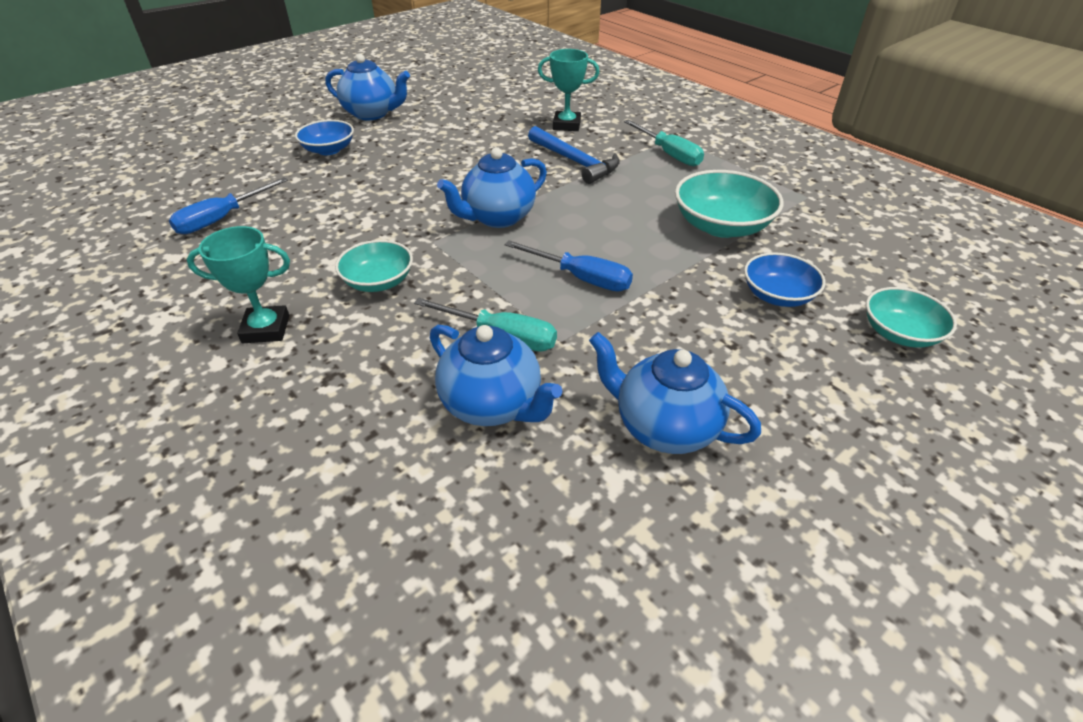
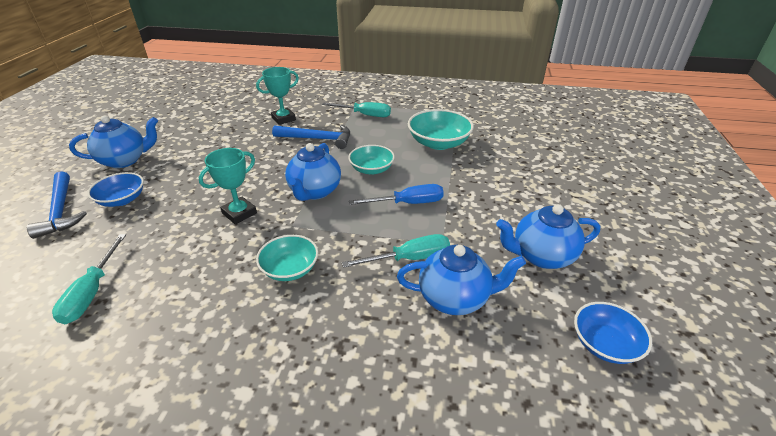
camera: 40 degrees left, 5 degrees down
(222, 219) = (92, 292): blue screwdriver -> turquoise screwdriver
(266, 329) = (250, 346): turquoise trophy -> turquoise trophy (239, 213)
(278, 140) = (60, 211): none -> blue hammer
(777, 295) = (504, 166): blue bowl -> blue bowl (605, 344)
(899, 333) = (567, 160): turquoise bowl -> turquoise bowl (371, 169)

